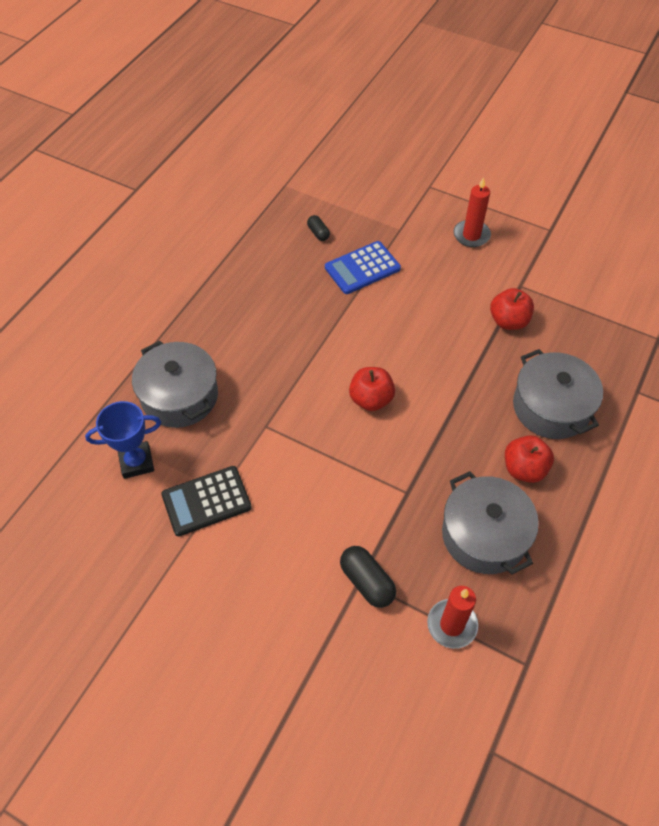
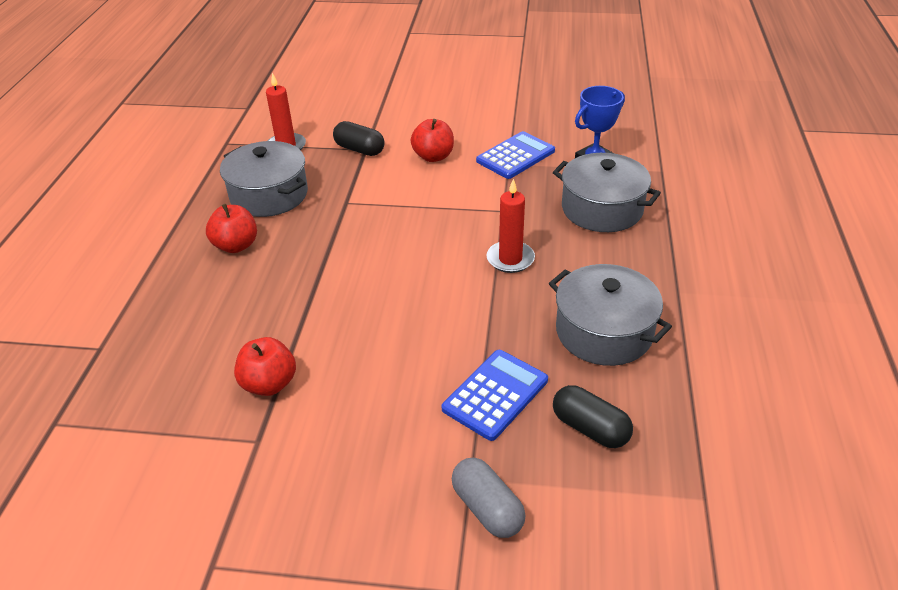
camera: 160 degrees right, 15 degrees down
(206, 501) = (515, 156): black calculator -> blue calculator
(318, 233) = (590, 428): black capsule -> black capsule, size x1.66
(371, 399) = (411, 257): red apple -> red apple (433, 156)
(398, 213) = (487, 508): none -> grey capsule
(471, 235) = (350, 506): red candle -> red candle (510, 259)
(551, 407) = (208, 304): grey pot -> grey pot (604, 332)

